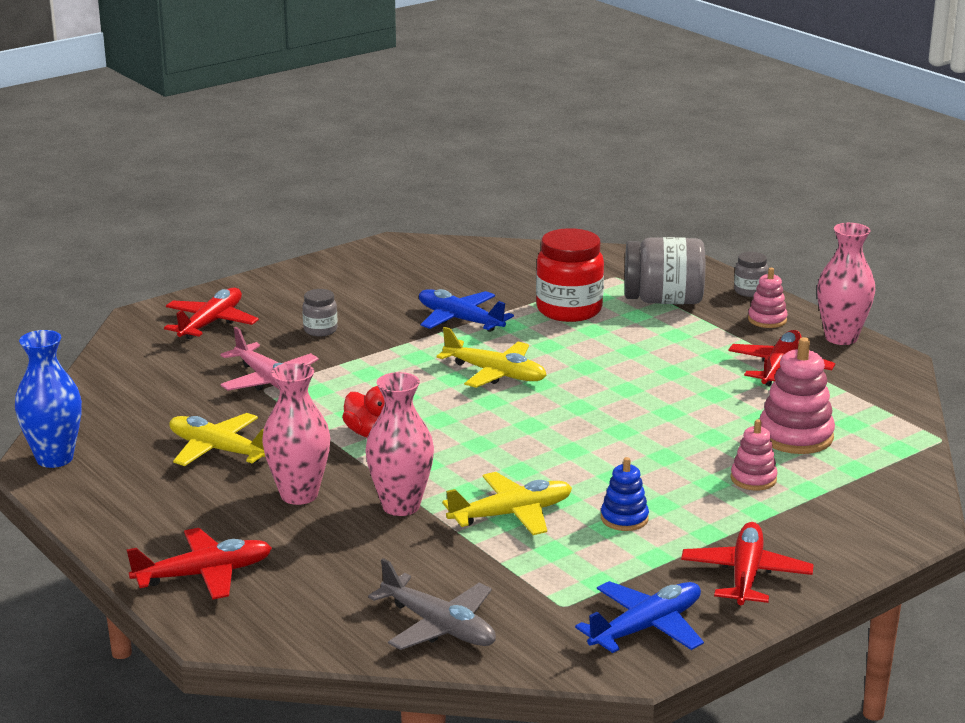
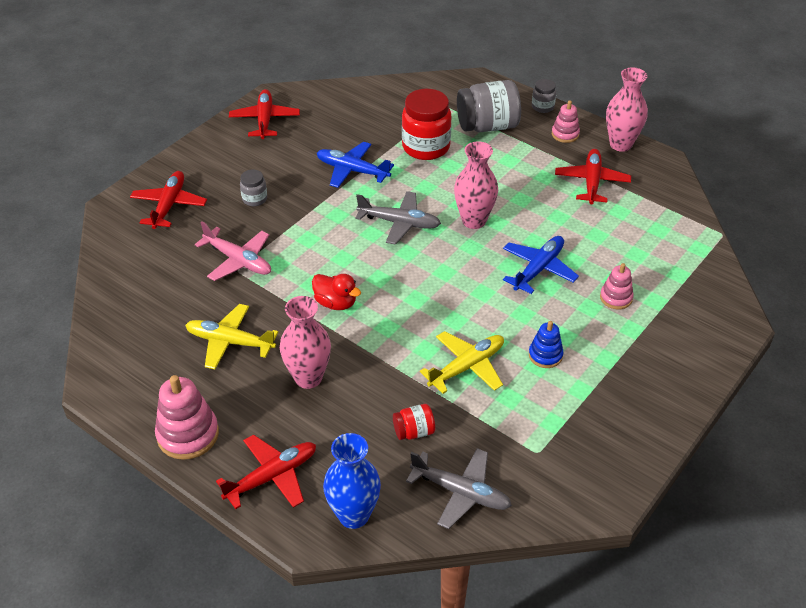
camera: 15 degrees left, 20 degrees up
(54, 458) = (108, 376): blue vase -> blue vase (353, 515)
(401, 506) = (386, 374): pink vase -> pink vase (474, 220)
(408, 562) = (414, 431): none -> red jar
(495, 373) = (399, 223): yellow plane -> grey plane
(646, 627) = (601, 462): blue plane -> blue plane (538, 269)
(745, 575) = (646, 395): red plane -> red plane (265, 120)
(795, 436) = (627, 249): pink stacking toy -> pink stacking toy (188, 434)

